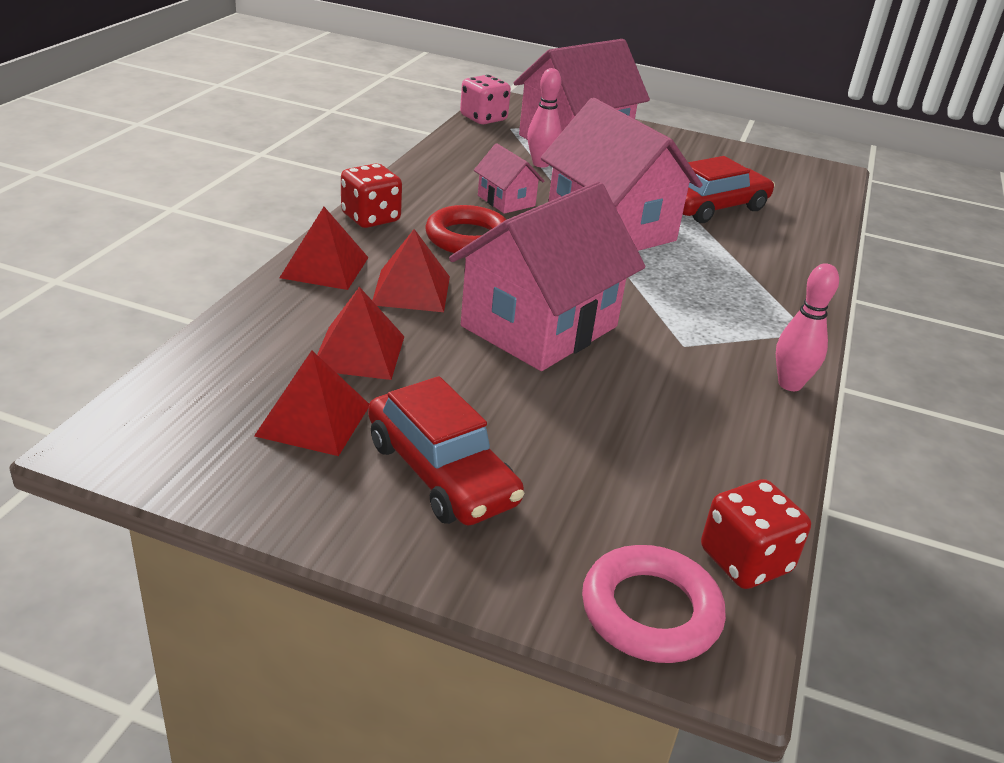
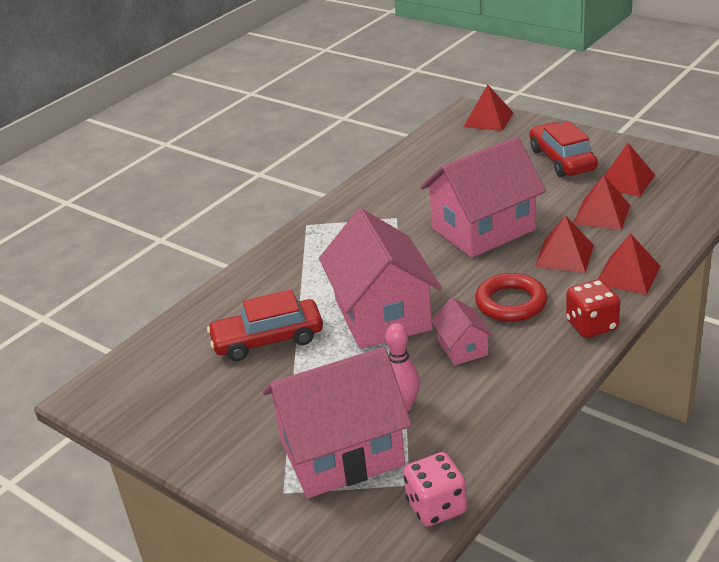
camera: 155 degrees left, 0 degrees up
(650, 611) = (488, 119): pink ring -> red pyramid
(745, 561) = (439, 131): red dice -> none
(790, 384) = (351, 195): pink bowling pin -> none

